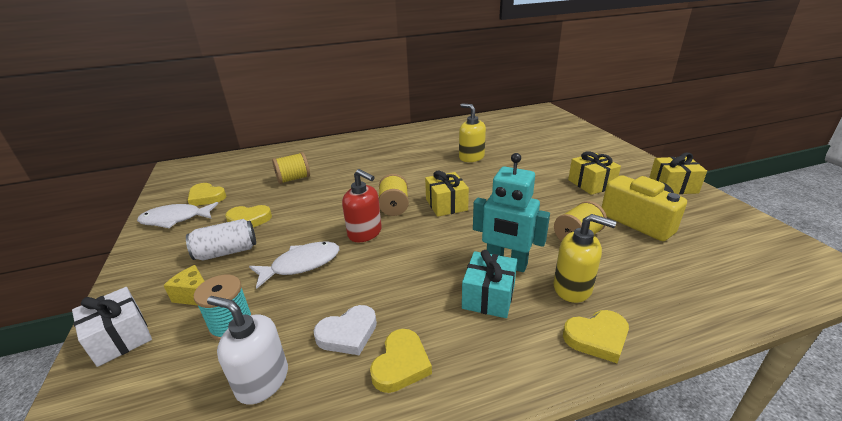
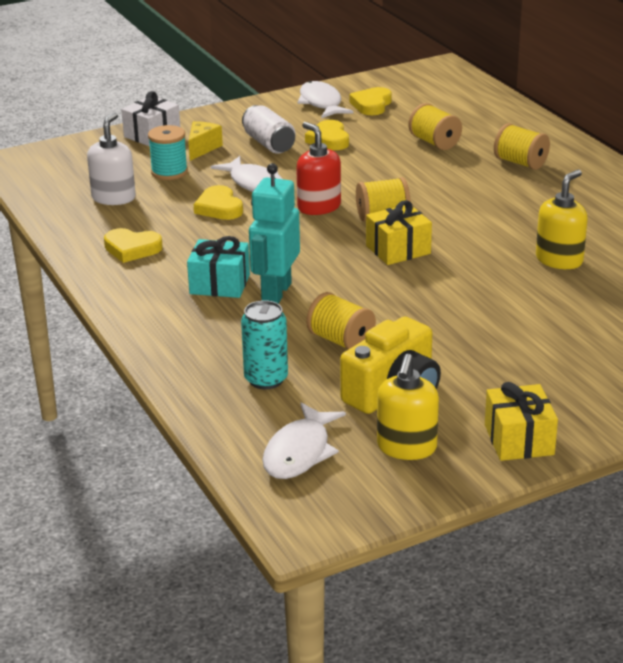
camera: 80 degrees right, 0 degrees up
(345, 156) = (520, 163): none -> yellow spool
(348, 333) = (163, 222): white heart -> none
(365, 233) = (319, 207): red soap dispenser -> red soap dispenser turned 120 degrees clockwise
(573, 288) = (239, 331): yellow soap dispenser -> yellow soap dispenser (406, 447)
(591, 184) = (499, 363): yellow gift -> none
(597, 338) = (168, 340): yellow heart -> yellow heart (219, 208)
(646, 277) = (266, 379): none -> turquoise can
(741, 266) = (299, 452): none -> white fish

